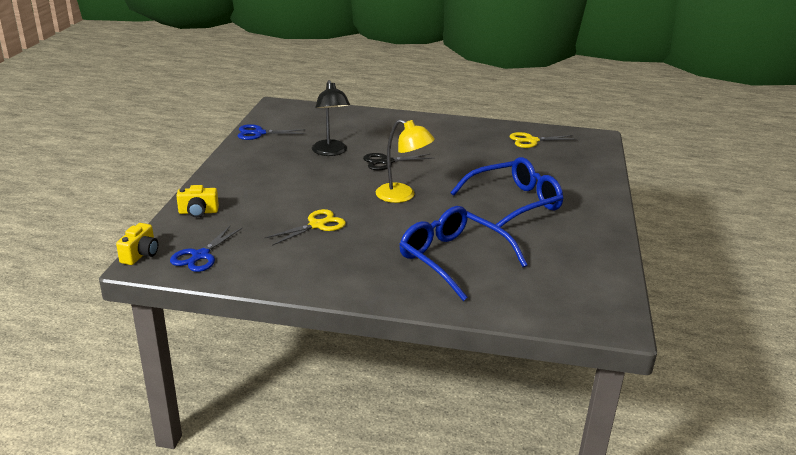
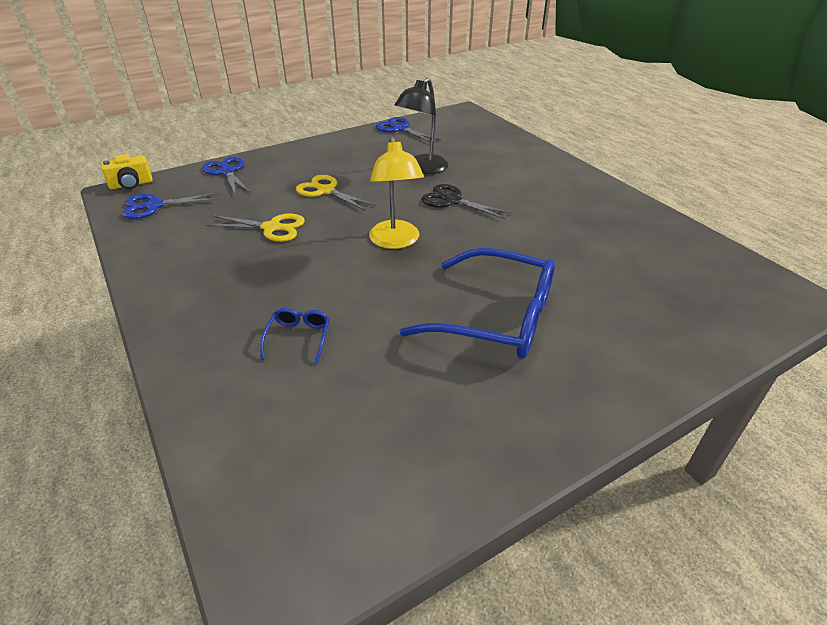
camera: 50 degrees right, 10 degrees up
(198, 212) = (227, 172): yellow camera -> blue scissors
(453, 259) = (298, 338): blue glasses -> blue glasses, size x0.43
(531, 141) = (673, 255): yellow scissors -> yellow scissors (325, 191)

